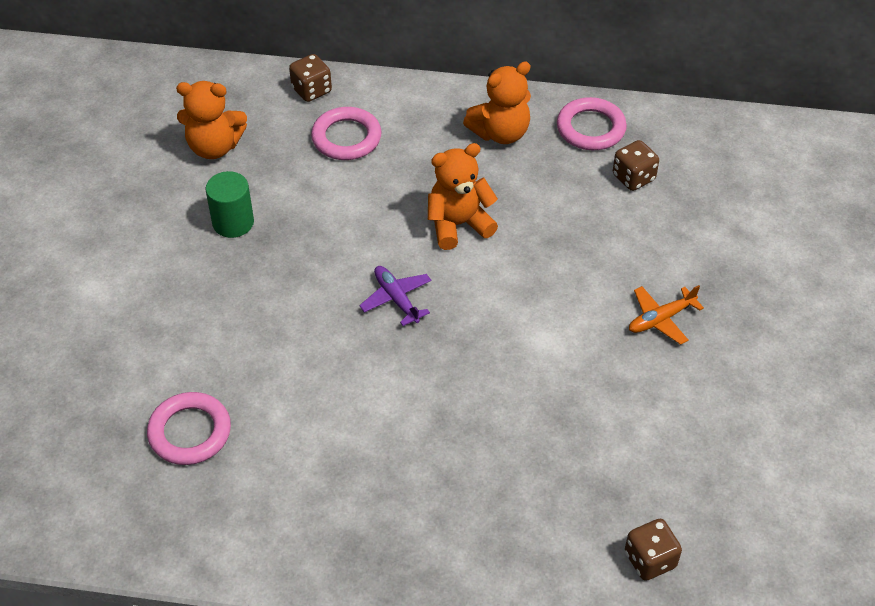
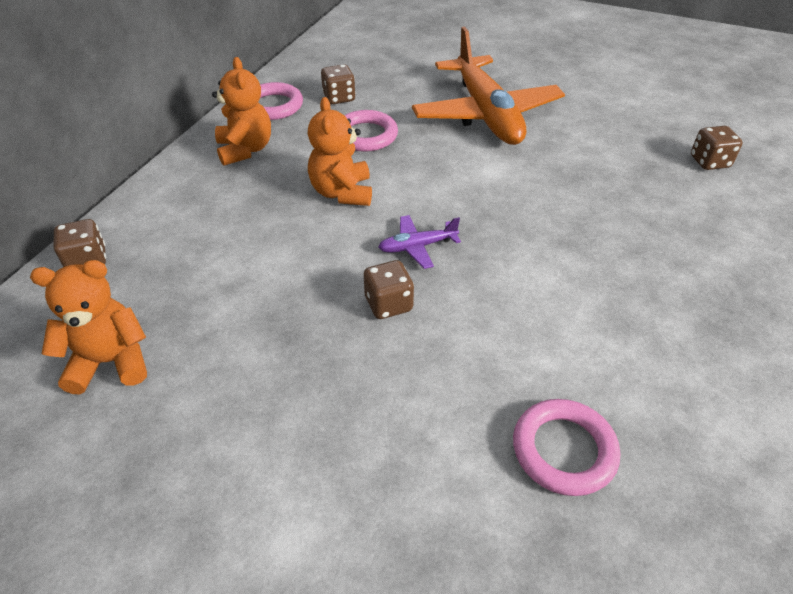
camera: 75 degrees left, 5 degrees down
(214, 147) = (111, 362): orange teddy bear -> orange teddy bear turned 120 degrees counterclockwise
(233, 222) = (249, 361): green cylinder -> none
(315, 293) = (388, 304): none -> brown dice
(346, 138) = (180, 246): pink ring -> pink ring (366, 135)
(661, 319) = (486, 114): orange plane -> orange plane, size x2.47

